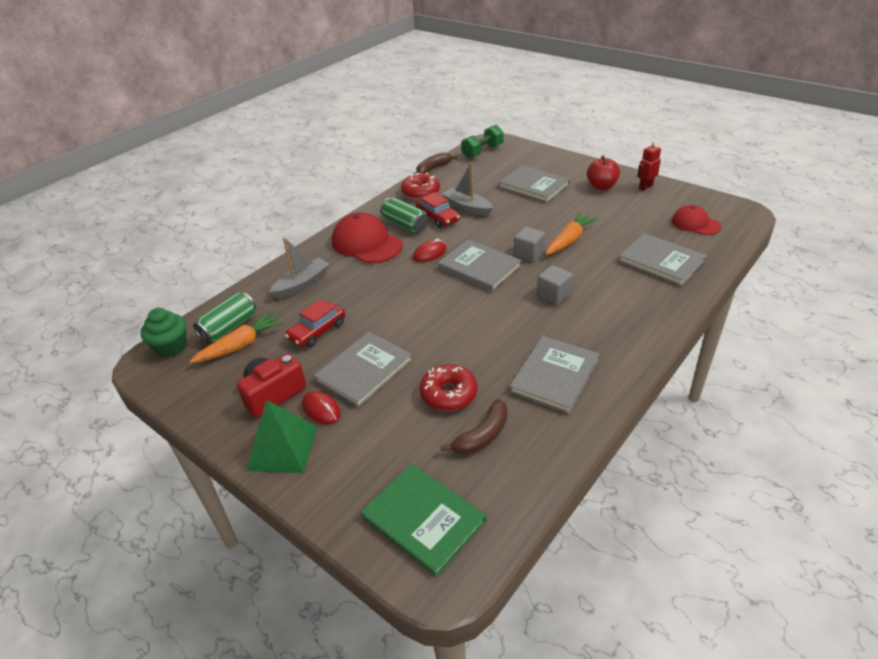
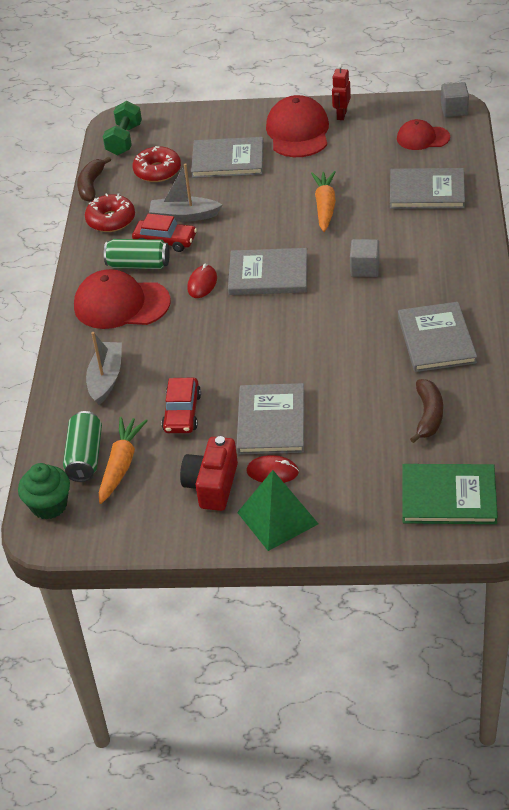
camera: 35 degrees left, 5 degrees up
(448, 394) = (367, 400): red donut -> red donut (157, 171)
(529, 253) = (301, 238): grey cube -> grey cube (454, 110)
(601, 186) = (298, 132): red apple -> red cap

